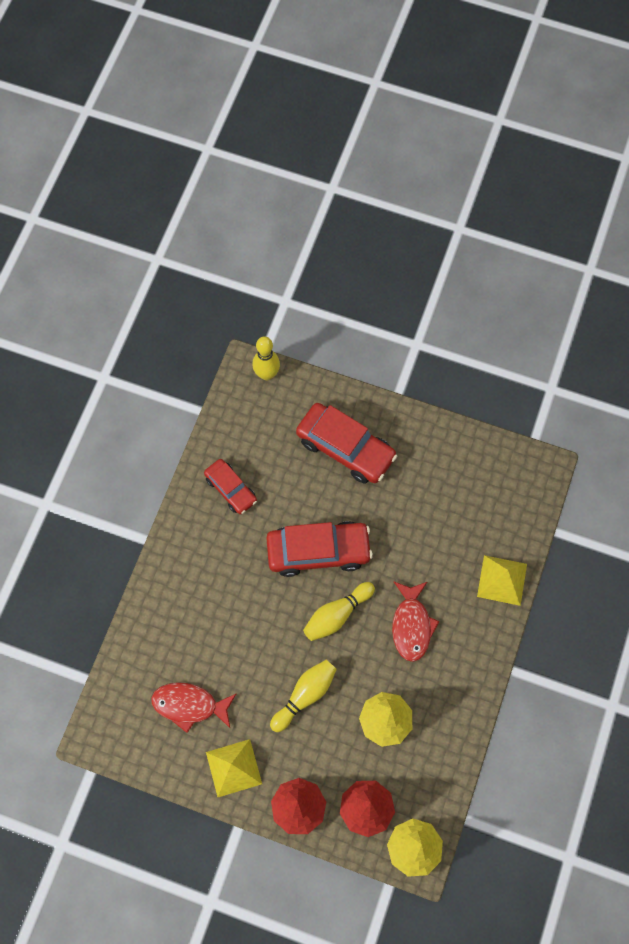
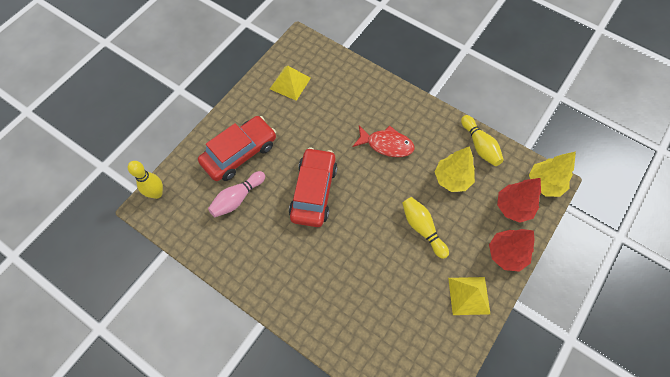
camera: 75 degrees left, 5 degrees down
(189, 705) = (412, 319): red fish -> none
(231, 489) = (242, 243): red car -> none
(285, 465) = (237, 198): none -> pink bowling pin
(337, 615) = (366, 191): yellow bowling pin -> yellow bowling pin (479, 146)
(502, 580) = (369, 83): yellow pyramid -> yellow pyramid (290, 83)

